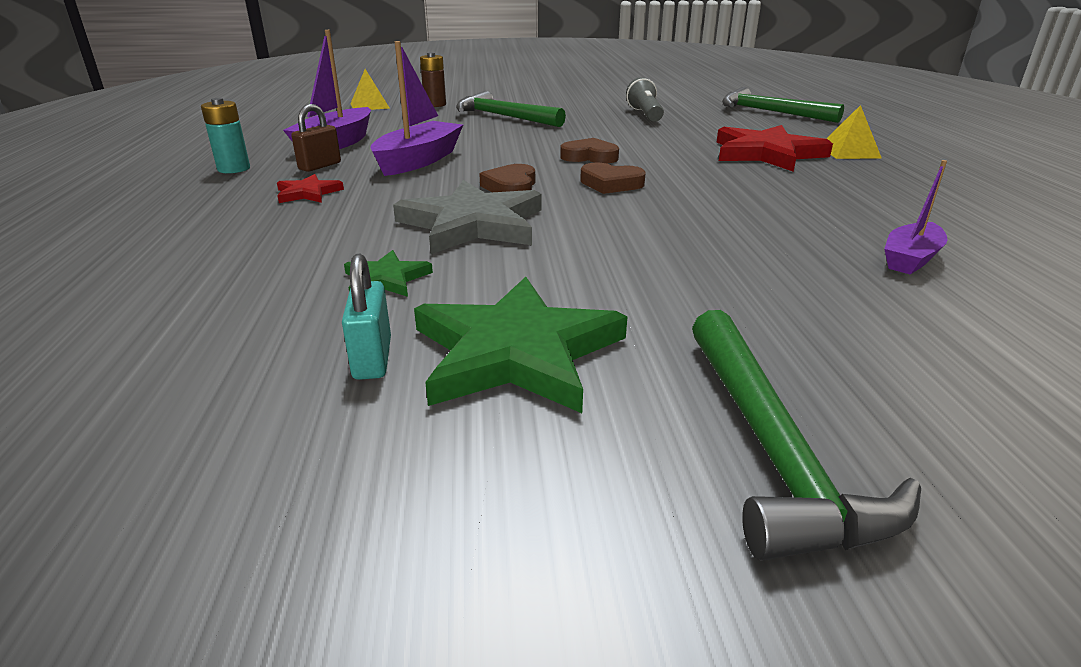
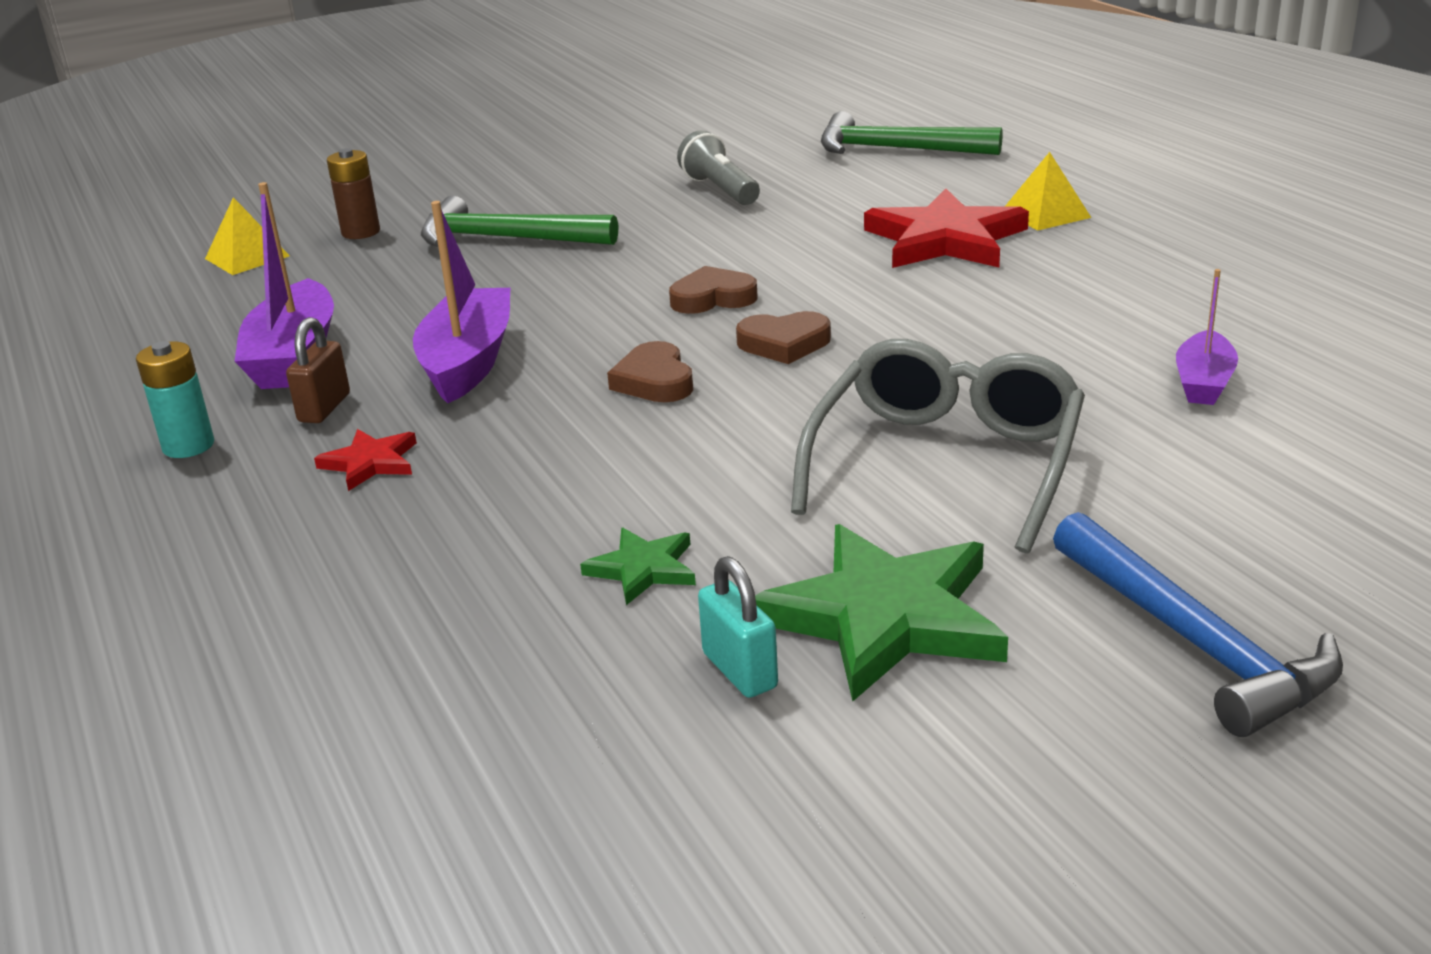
camera: 20 degrees left, 0 degrees up
(472, 224) = (665, 458): grey star -> none
(660, 265) = (947, 461): none -> grey glasses
(771, 448) = (1194, 642): green hammer -> blue hammer

